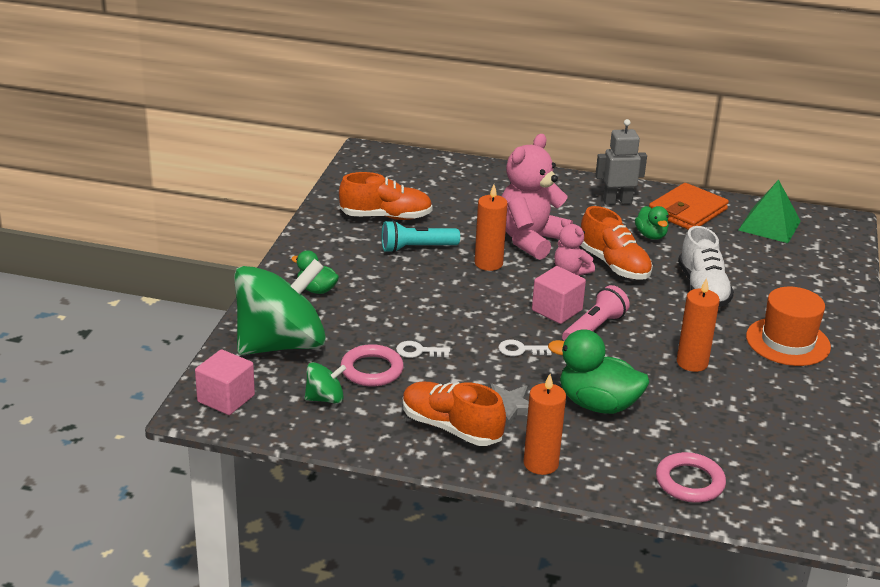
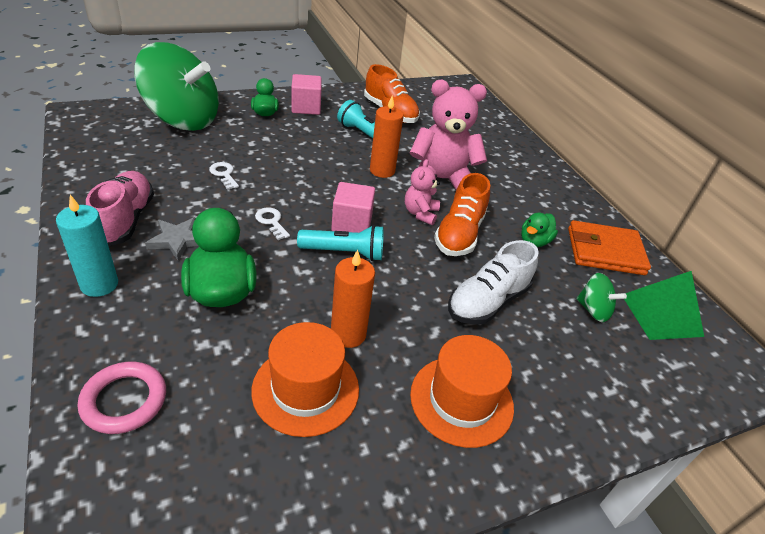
camera: 50 degrees right, 10 degrees up
(226, 399) = (98, 118): pink cube -> pink cube (306, 107)
(325, 398) = (126, 154): green spinning top -> green spinning top (593, 310)
(372, 370) = (180, 162): pink ring -> none
(451, 428) = (125, 220): orange shoe -> pink shoe
(541, 464) = (99, 284): orange candle -> turquoise candle
(594, 329) = (344, 253): pink flashlight -> turquoise flashlight
(617, 201) = (560, 206): grey robot -> none
(734, 400) = (305, 389): none -> orange hat

